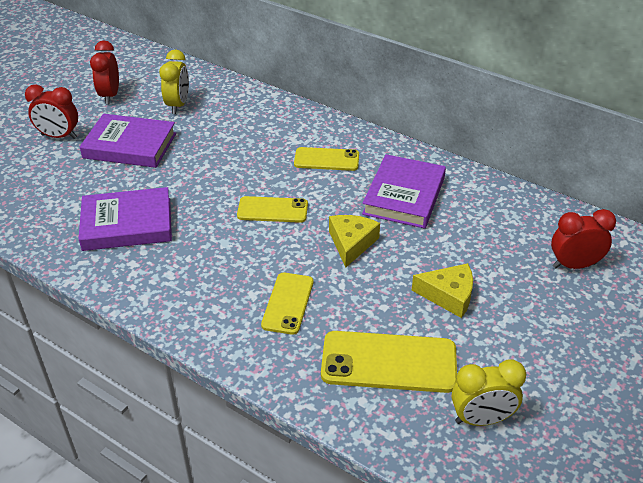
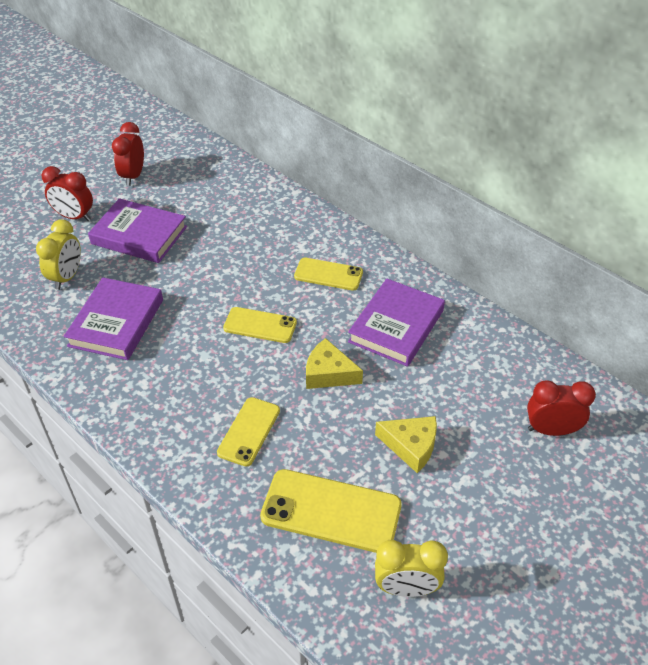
camera: 10 degrees right, 5 degrees up
(127, 224) = (116, 323): purple book -> purple book turned 75 degrees counterclockwise
(178, 105) = (196, 194): yellow clock -> yellow clock (67, 277)
(351, 243) = (328, 373): yellow cheese -> yellow cheese turned 90 degrees counterclockwise

